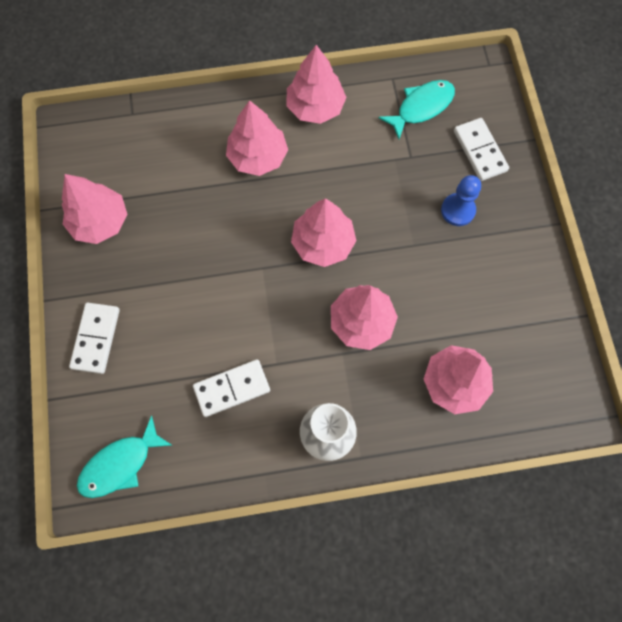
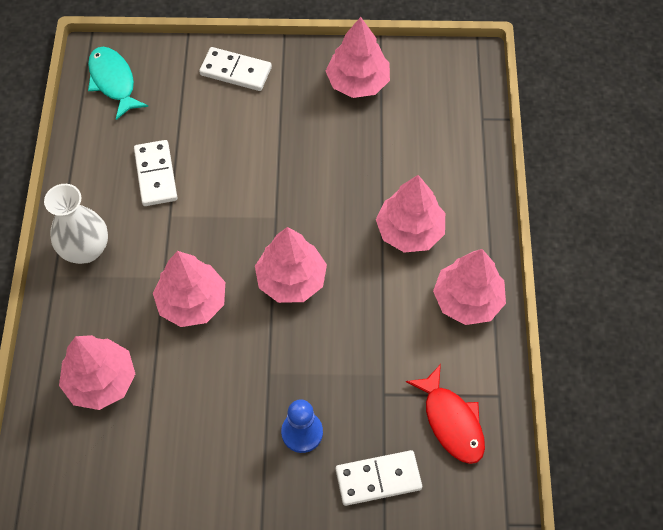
camera: 100 degrees right, 10 degrees down
(421, 107) = (451, 421): turquoise fish -> red fish

